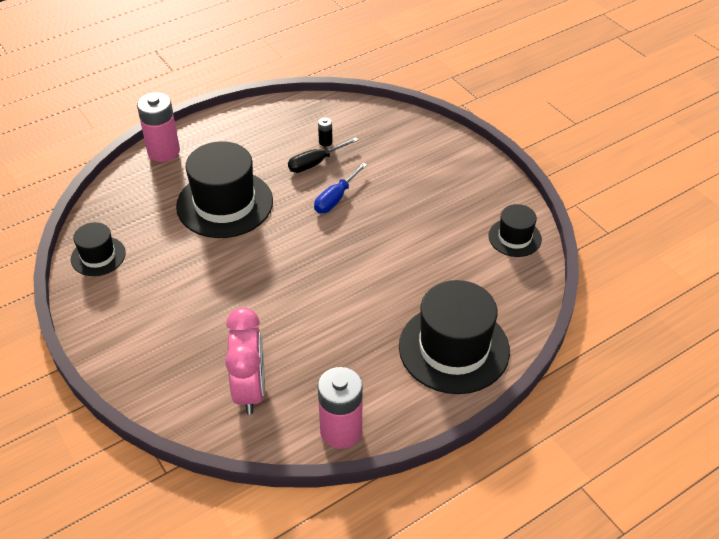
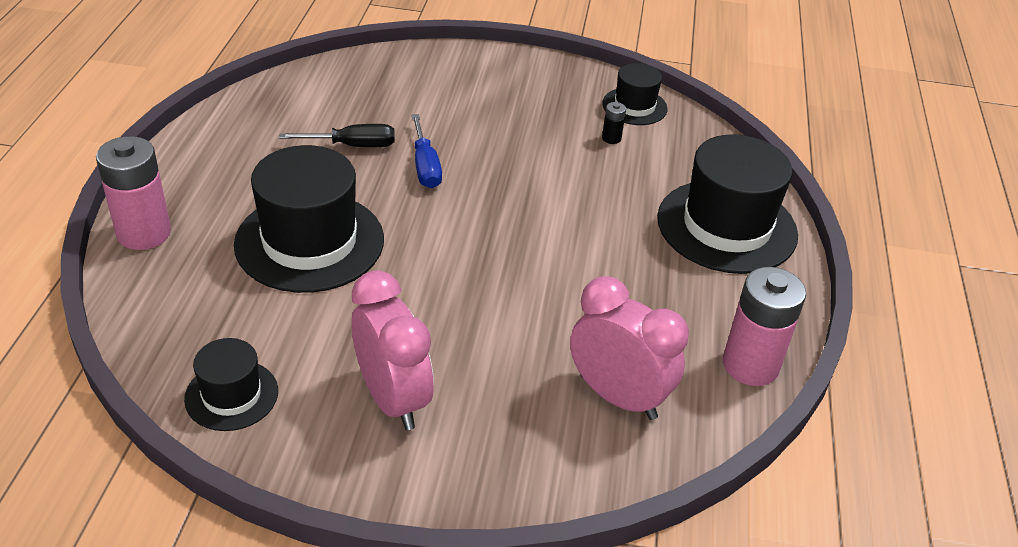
camera: 50 degrees left, 5 degrees down
(154, 308) = (392, 399): none -> pink clock
(315, 163) = (352, 146): black screwdriver -> black screwdriver turned 105 degrees counterclockwise
(325, 142) = (332, 121): black battery -> black battery (611, 138)

